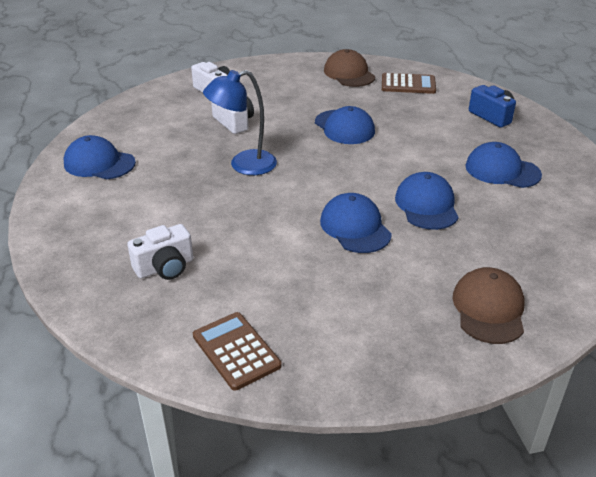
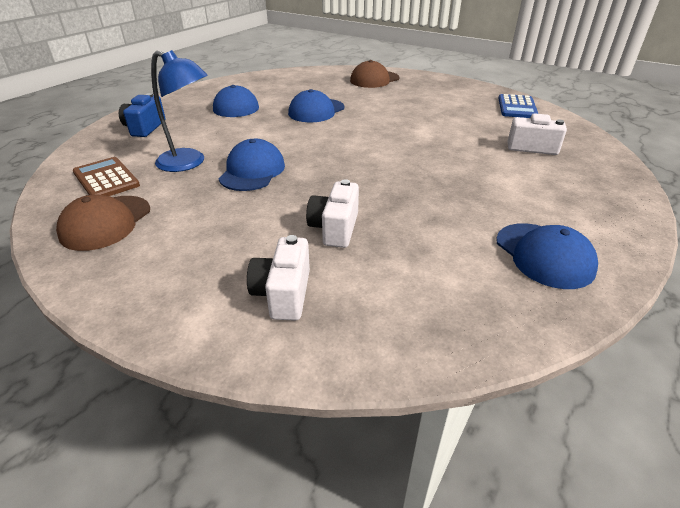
camera: 135 degrees left, 0 degrees up
(236, 351) = (517, 107): brown calculator -> blue calculator
(243, 165) = (391, 182): blue lamp -> blue lamp (189, 163)
(355, 227) = (378, 119): blue cap -> none

